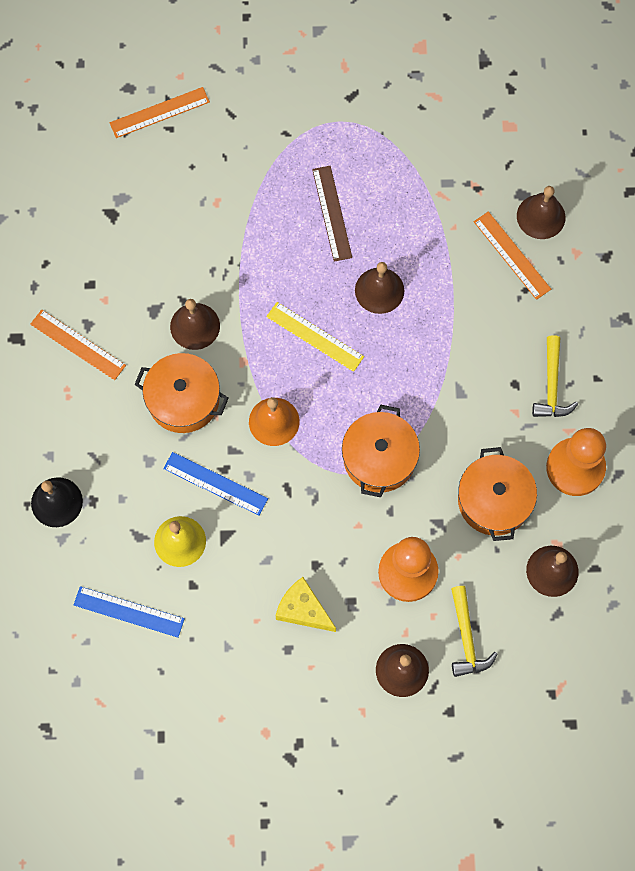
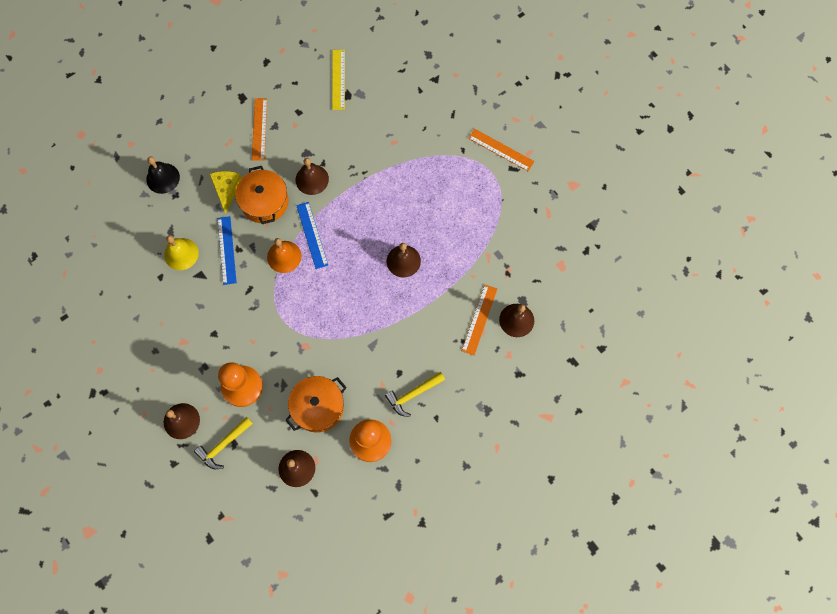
camera: 55 degrees right, 0 degrees up
(128, 612) = (124, 254): blue ruler -> blue ruler (312, 235)
(159, 112) = (425, 79): orange ruler -> orange ruler (501, 149)
(303, 609) = (183, 344): yellow cheese -> yellow cheese (227, 189)
(314, 337) = (350, 245): yellow ruler -> yellow ruler (338, 79)
(332, 213) = (432, 205): brown ruler -> none
(379, 458) = (301, 326): orange pot -> none

